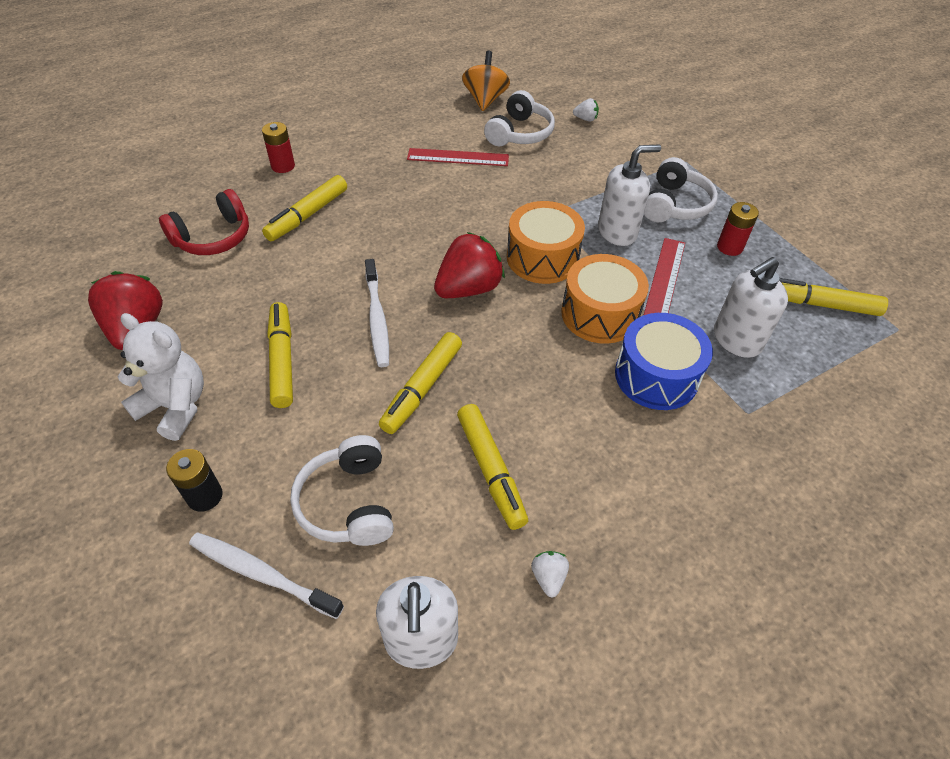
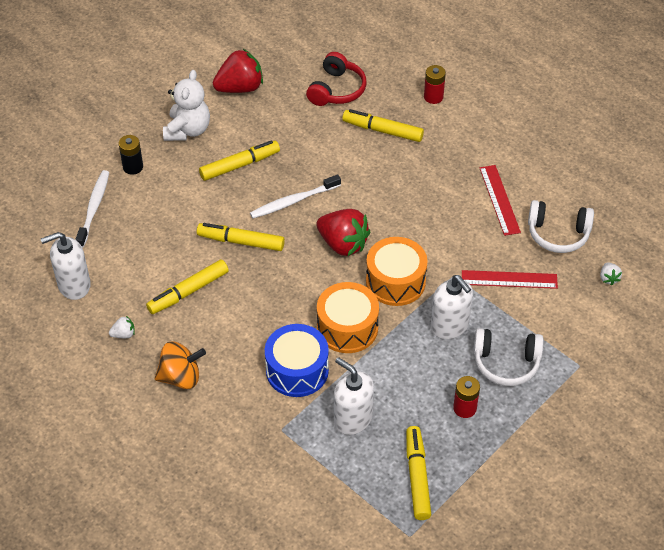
camera: 75 degrees right, 0 degrees up
(213, 237) = (336, 90): red headphones -> red headphones turned 105 degrees counterclockwise
(348, 503) = (146, 230): white headphones -> none
(485, 99) = (599, 198): orange spinning top -> orange spinning top (181, 377)
(665, 278) = (405, 365): red ruler -> red ruler (509, 279)

